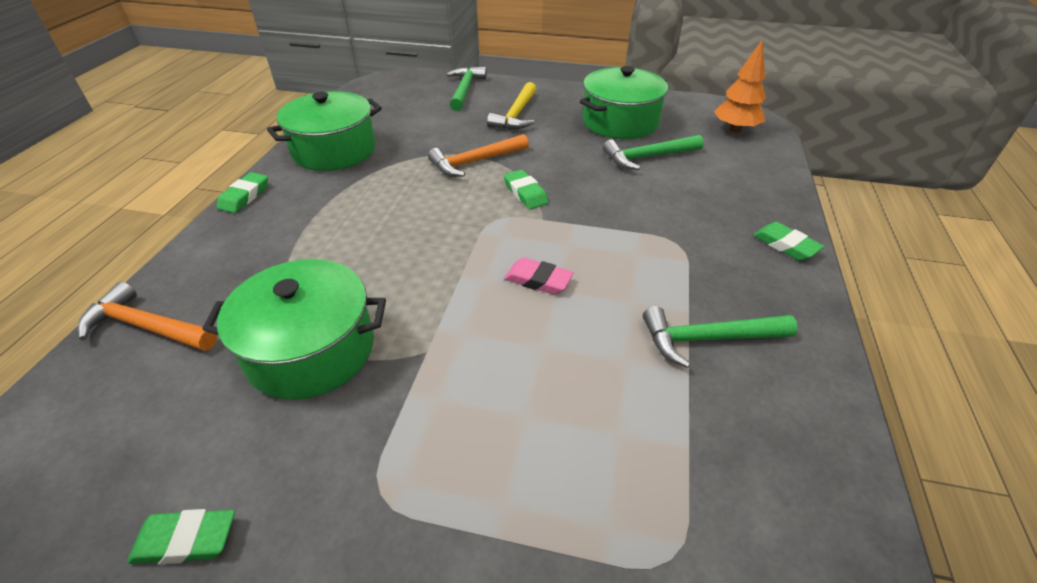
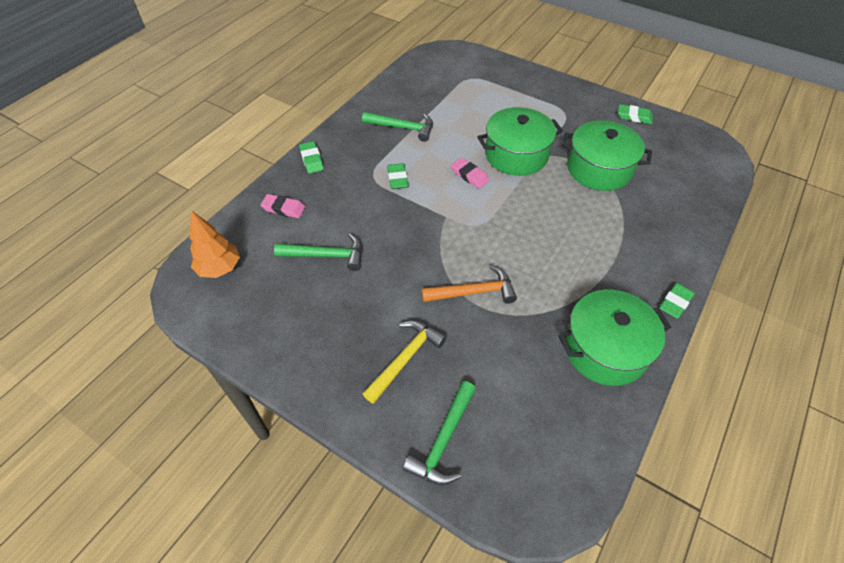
camera: 160 degrees left, 10 degrees up
(147, 327) = (695, 203): orange hammer -> none
(525, 193) = (447, 243): green eraser -> green eraser (397, 178)
(620, 122) = (310, 312): green pot -> green pot (516, 155)
(743, 184) = (283, 208): none -> pink eraser

